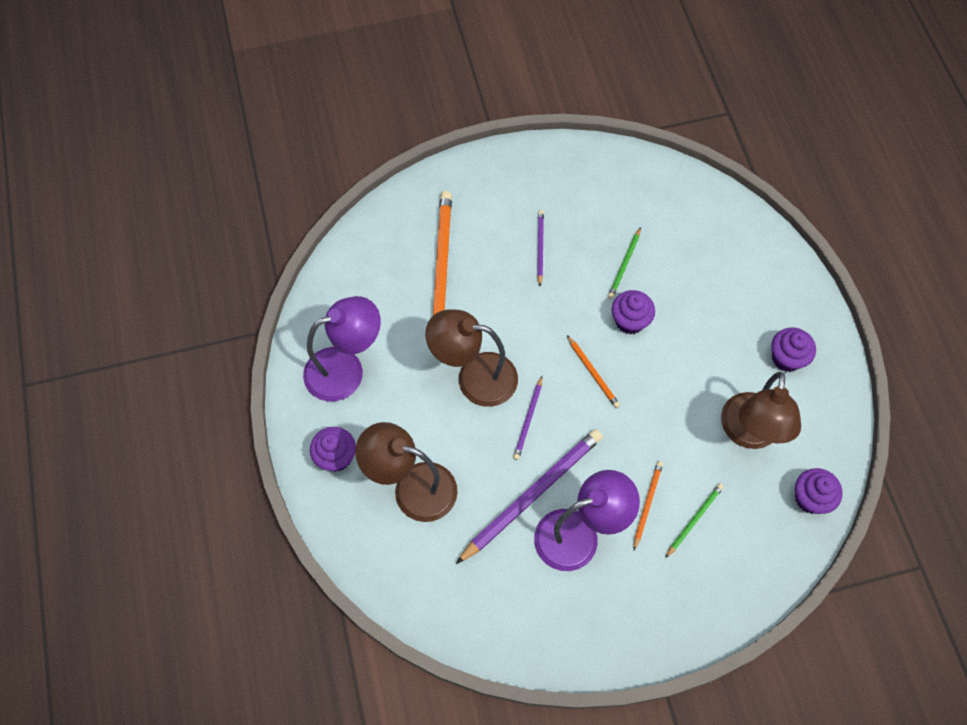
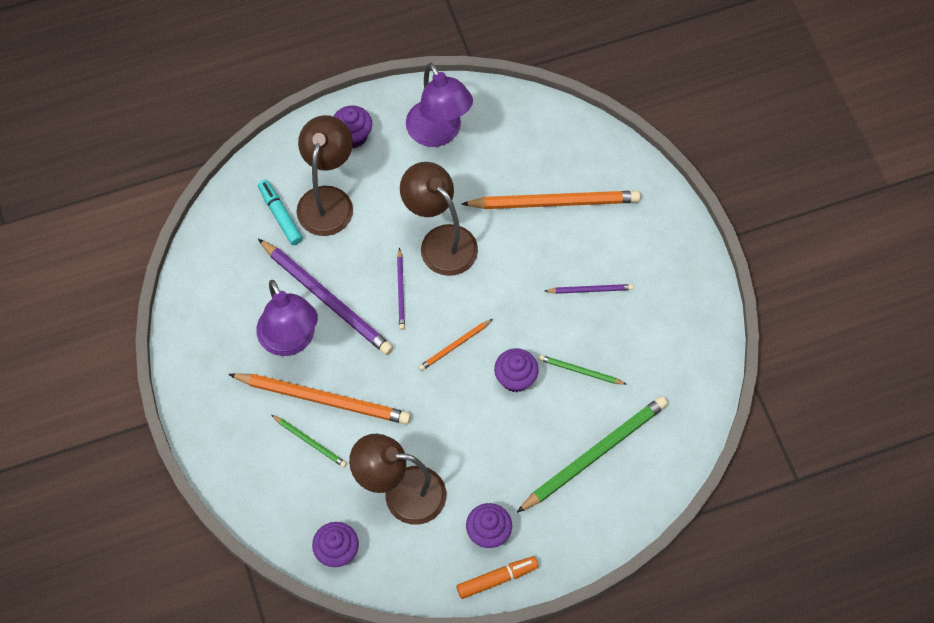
camera: 85 degrees right, 0 degrees up
(426, 540) = (280, 215): none -> turquoise marker
(474, 377) = (440, 241): brown lamp -> brown lamp turned 45 degrees counterclockwise
(528, 420) = (401, 291): purple pencil -> purple pencil turned 105 degrees counterclockwise
(647, 504) = (323, 399): orange pencil -> orange pencil, size x2.05
(708, 261) = (594, 454): none -> green pencil
(831, 354) = (497, 579): none -> orange marker

